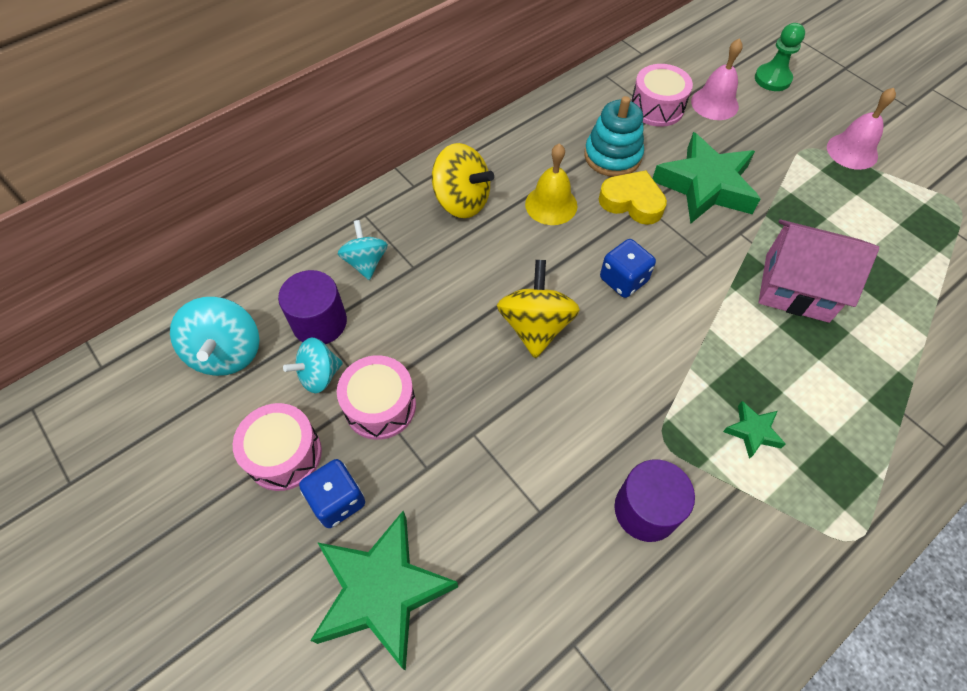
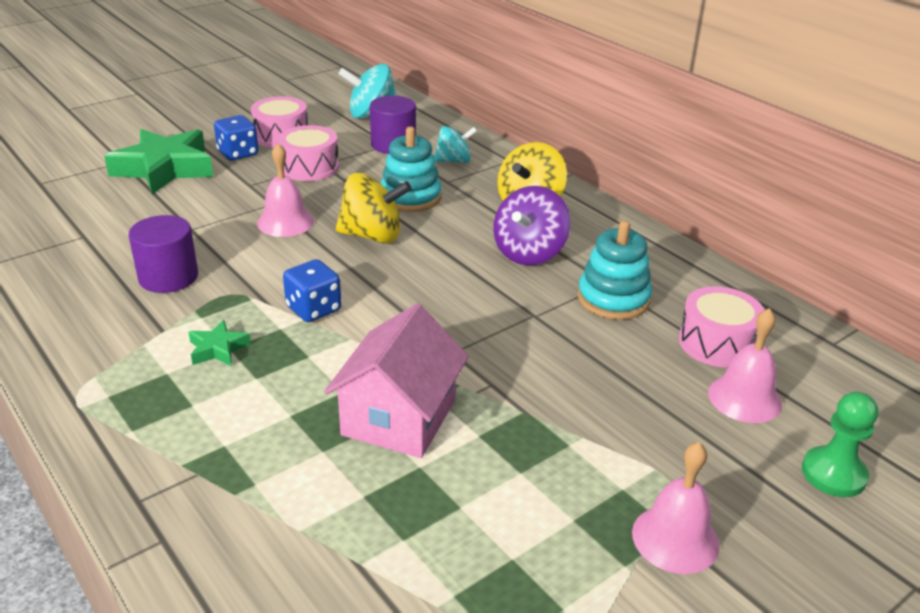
camera: 90 degrees right, 25 degrees down
(319, 375) = (344, 145): turquoise spinning top -> none
(452, 298) = (410, 197): none -> turquoise stacking toy
(515, 412) = (285, 222): none -> pink bell
(551, 205) = (529, 253): yellow bell -> purple spinning top
(623, 280) = (423, 289): blue dice -> blue dice (314, 309)
(632, 202) = (538, 306): yellow heart -> none
(705, 186) = (572, 366): green star -> none

